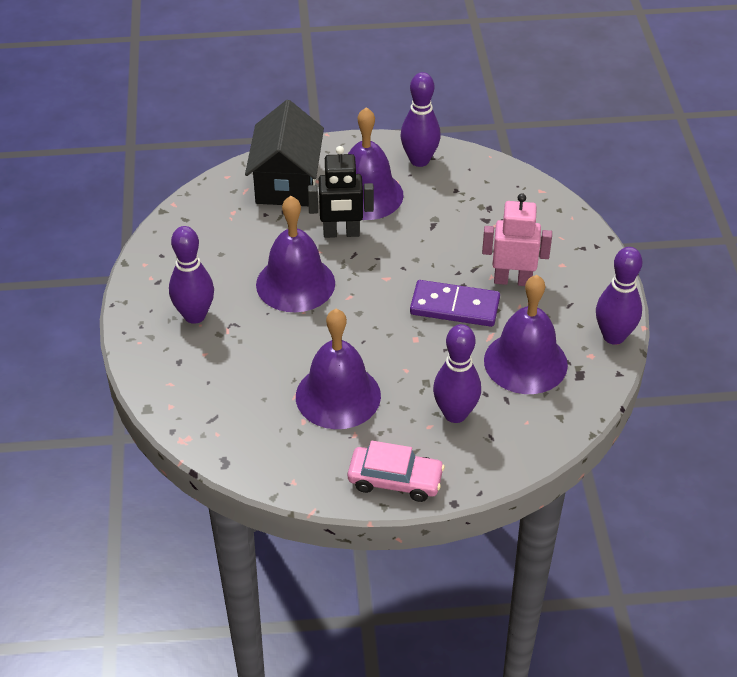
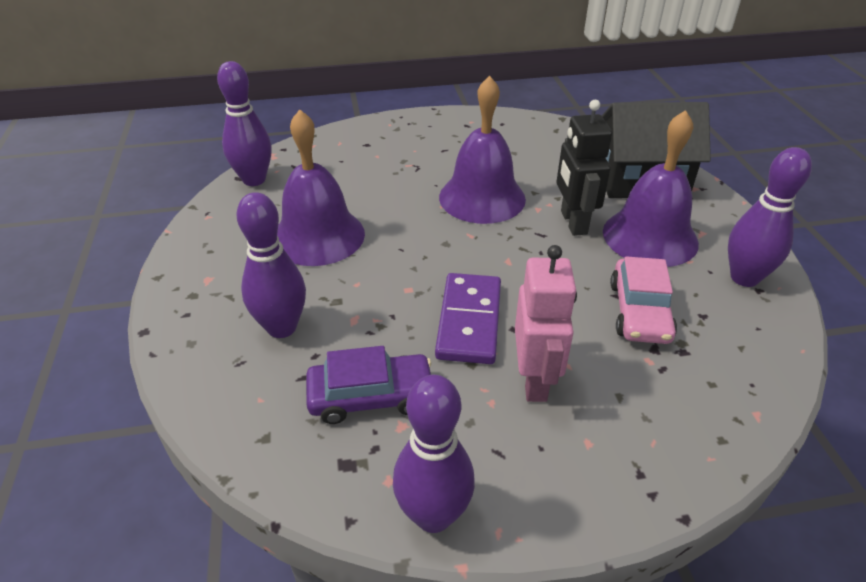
camera: 85 degrees right, 5 degrees down
(195, 315) = (425, 146): purple bowling pin -> purple bowling pin (254, 180)
(395, 480) = (190, 282): pink car -> pink car (639, 311)
(525, 362) = (371, 396): purple bell -> purple car

